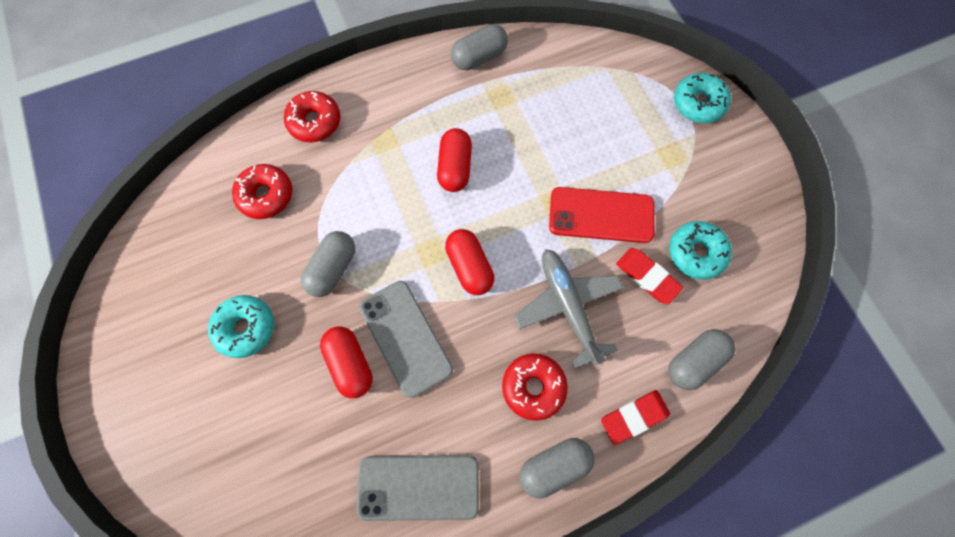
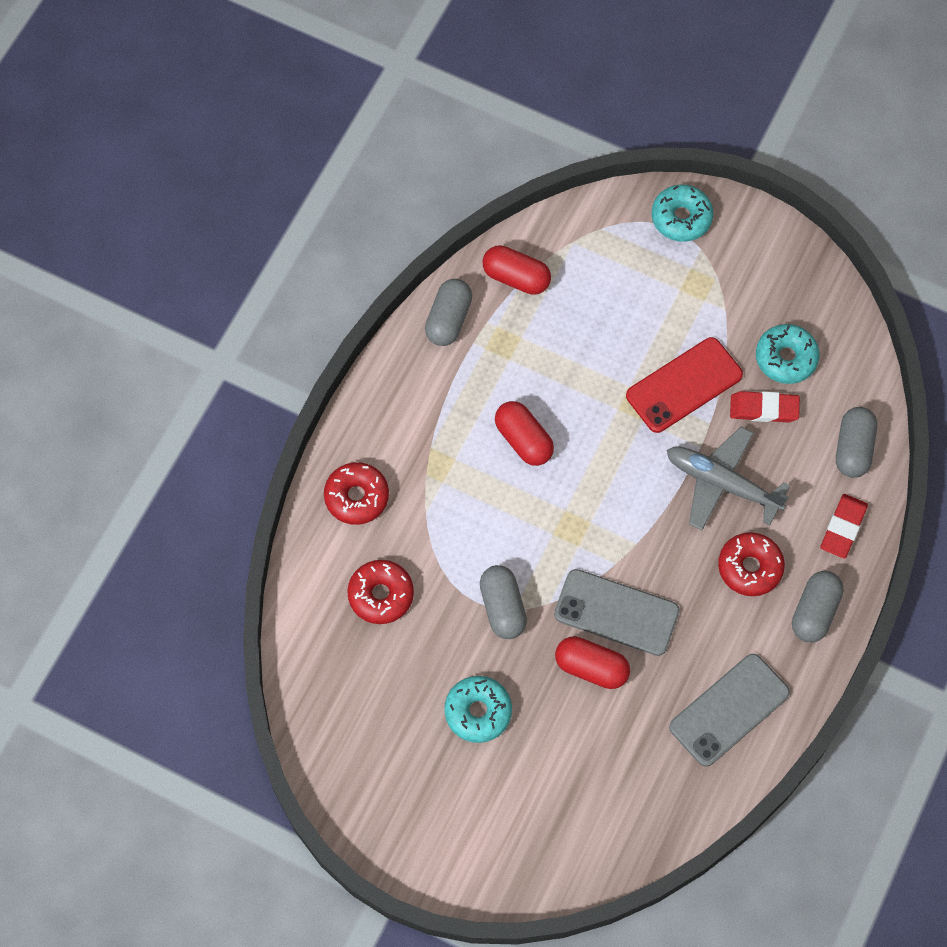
camera: 40 degrees left, 5 degrees down
(469, 266) = (614, 514): red capsule -> red capsule (516, 277)

